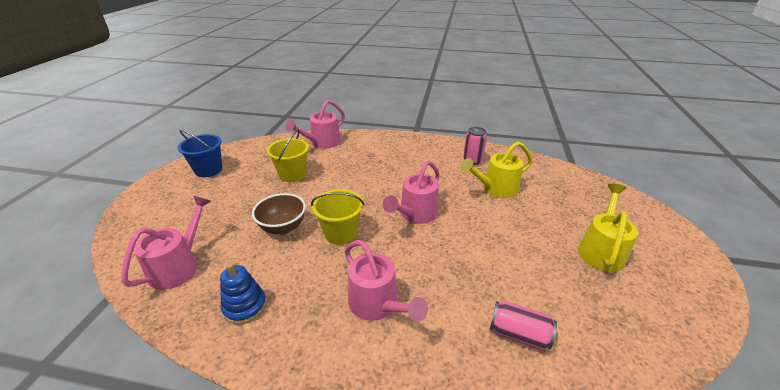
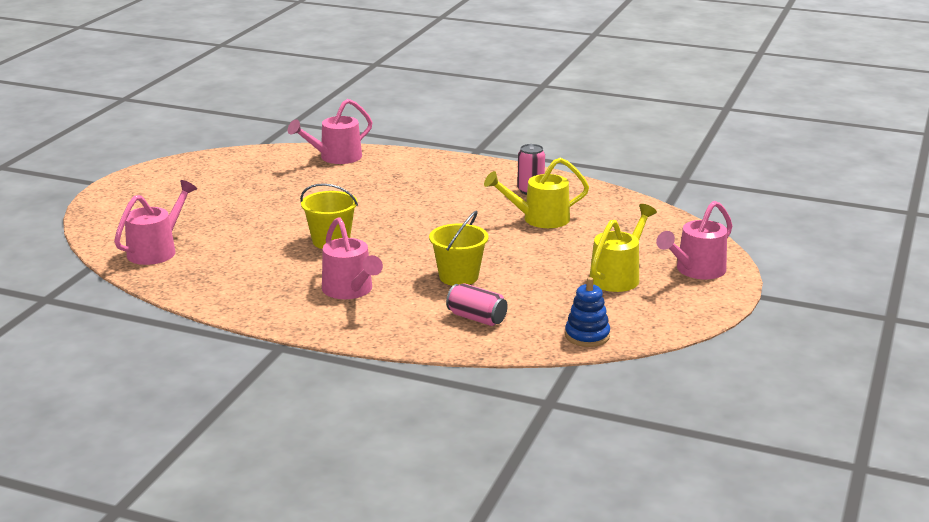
camera: 10 degrees right, 10 degrees down
(208, 170) = (184, 175): blue bucket -> none
(245, 306) = (221, 281): blue stacking toy -> blue stacking toy (587, 336)
(283, 227) = (268, 232): brown bowl -> none
(292, 174) = (288, 187): yellow bucket -> yellow bucket (458, 277)
(415, 214) = (424, 233): pink watering can -> pink watering can (696, 271)

